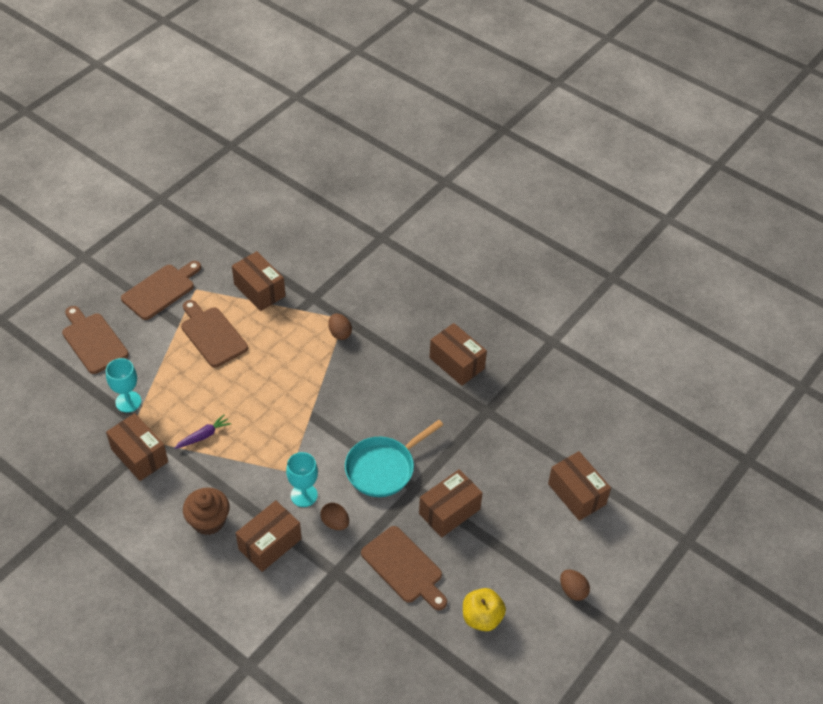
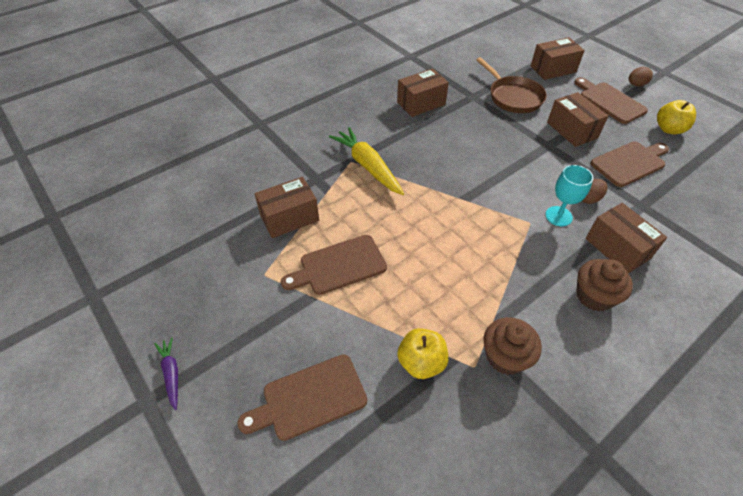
camera: 75 degrees left, 0 degrees up
(128, 402) = (421, 362): turquoise goblet -> yellow apple
(139, 455) = (505, 356): brown box -> brown cupcake
(161, 290) = (251, 310): brown cutting board -> brown cutting board (609, 101)
(203, 436) = (481, 289): purple carrot -> purple carrot (171, 374)
(340, 333) = (368, 166): brown egg -> yellow carrot
(383, 468) = (528, 160): turquoise pan -> none
(498, 451) = (513, 97): none -> brown pan

